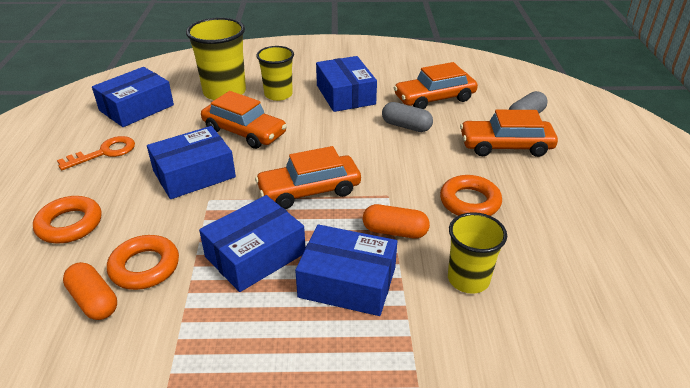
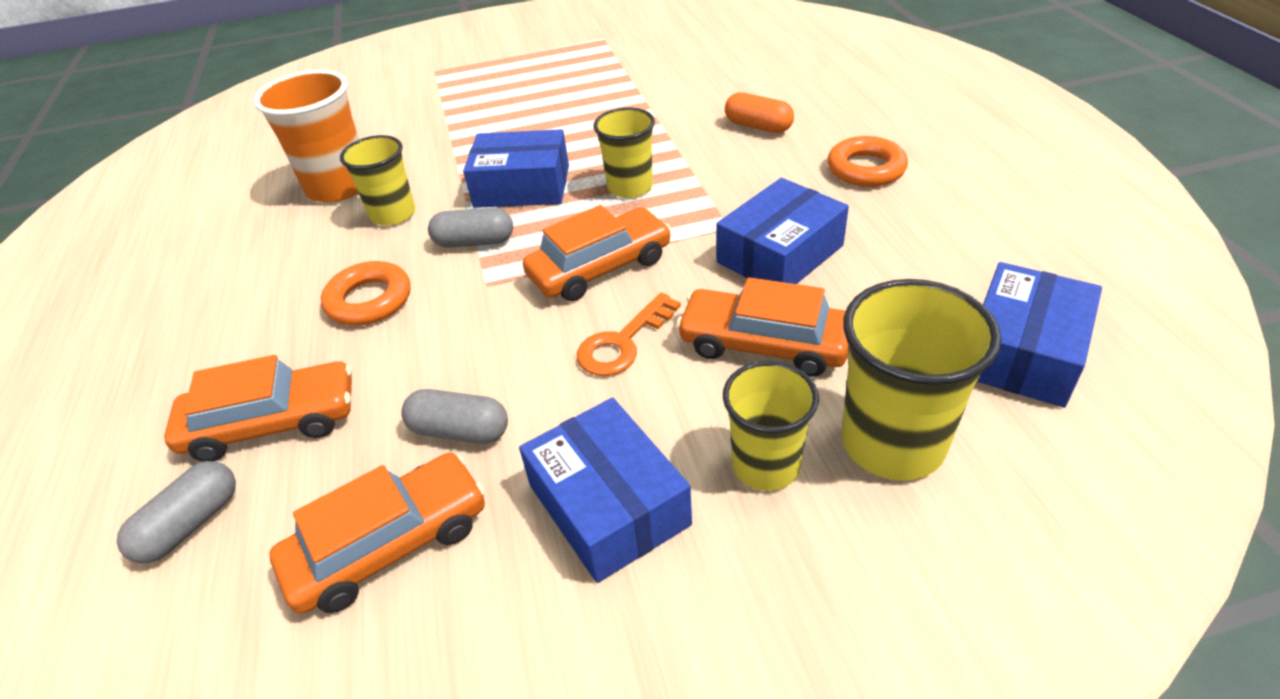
camera: 170 degrees right, 5 degrees up
(104, 153) = (951, 255): orange key -> orange key (623, 342)
(145, 267) = (738, 155): orange ring -> none
(255, 255) = (630, 187): blue box -> yellow cup
(395, 231) = (474, 242): orange capsule -> grey capsule
(537, 335) = (339, 187): none -> orange cup

